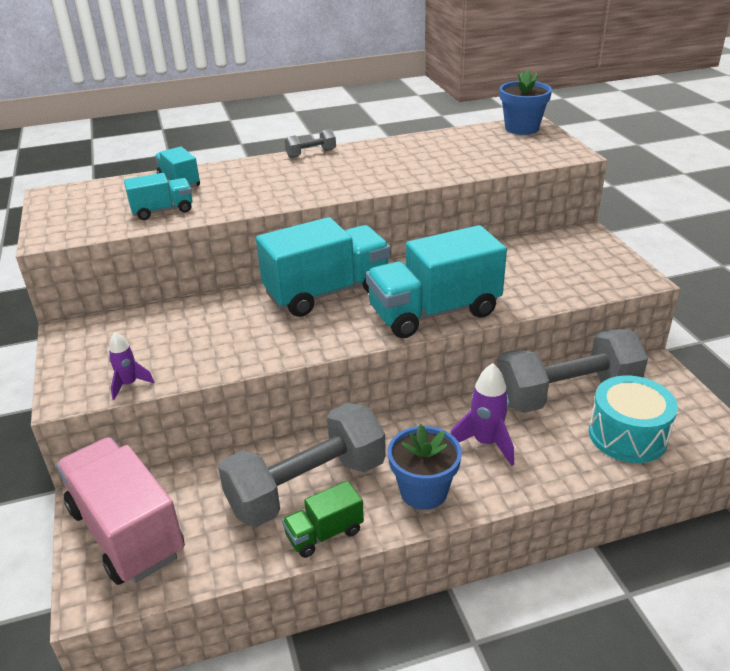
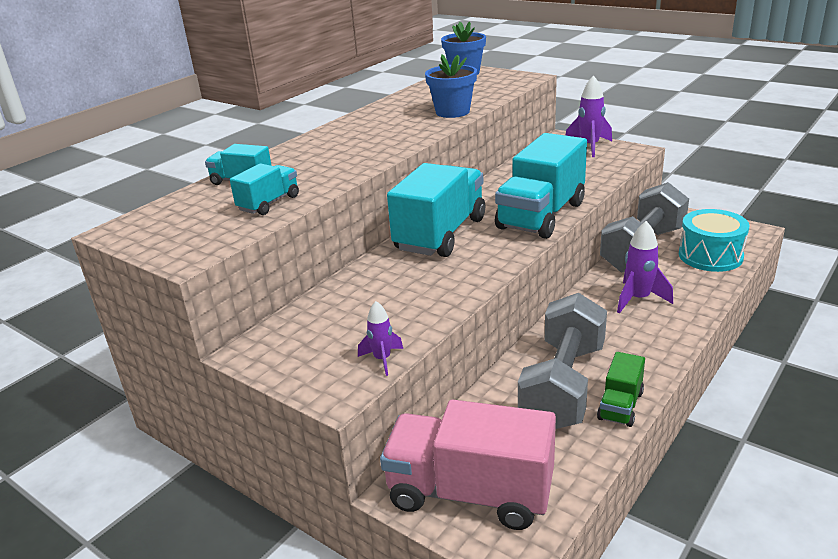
camera: 35 degrees left, 5 degrees down
(311, 154) = (328, 130): grey dumbbell -> none
(423, 491) = (644, 346): blue flower pot -> blue flower pot (452, 112)
(598, 255) = (589, 147): none -> purple rocket

